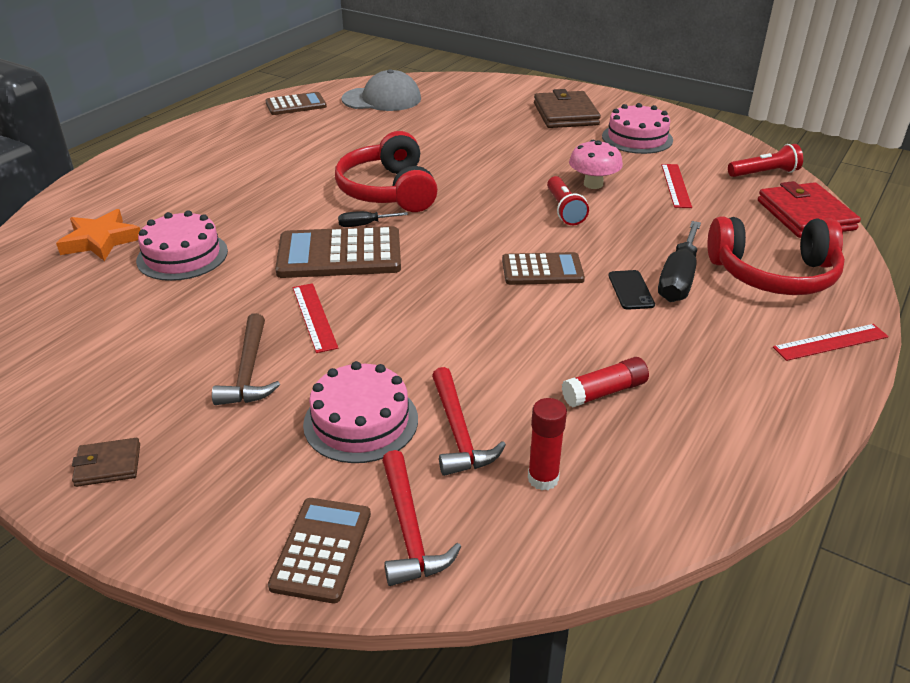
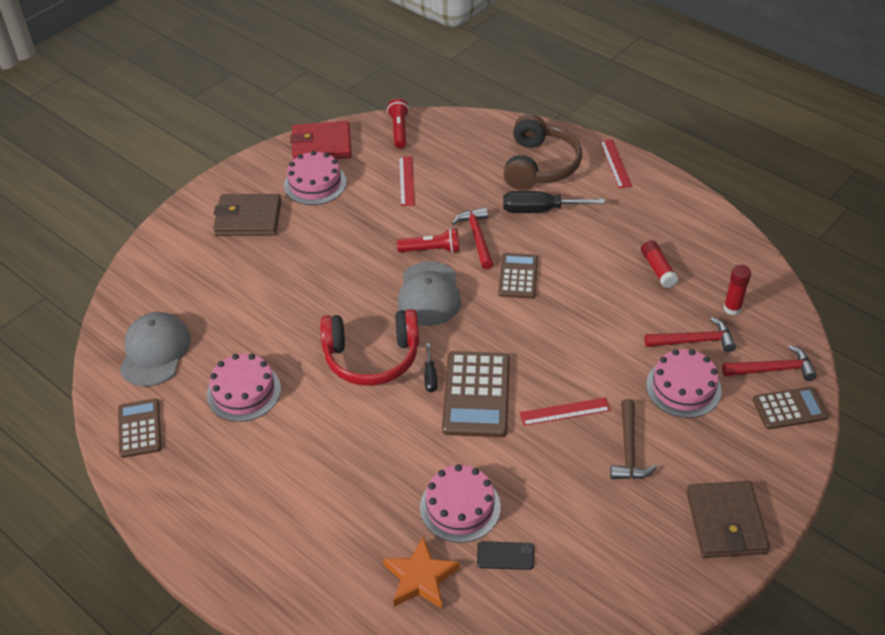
camera: 80 degrees left, 10 degrees up
(108, 465) = (725, 522): brown wallet -> brown wallet, size x1.98
(249, 371) = (629, 449): brown hammer -> brown hammer turned 90 degrees clockwise
(321, 549) = (789, 408): brown calculator -> brown calculator turned 150 degrees clockwise
(338, 138) = (244, 392): none -> pink cake
(491, 214) = (429, 294): none -> grey cap
(593, 184) = (392, 226): pink mushroom -> none
(600, 237) = (477, 237): none -> red hammer
(631, 290) = (550, 236): black phone -> black phone (505, 556)
(675, 185) = (406, 181): red ruler -> red ruler turned 75 degrees clockwise
(678, 279) = (539, 210): black screwdriver -> black screwdriver turned 150 degrees clockwise
(773, 274) = (539, 165): red headphones -> brown headphones
(805, 215) = (466, 129): red wallet -> red wallet (321, 145)

